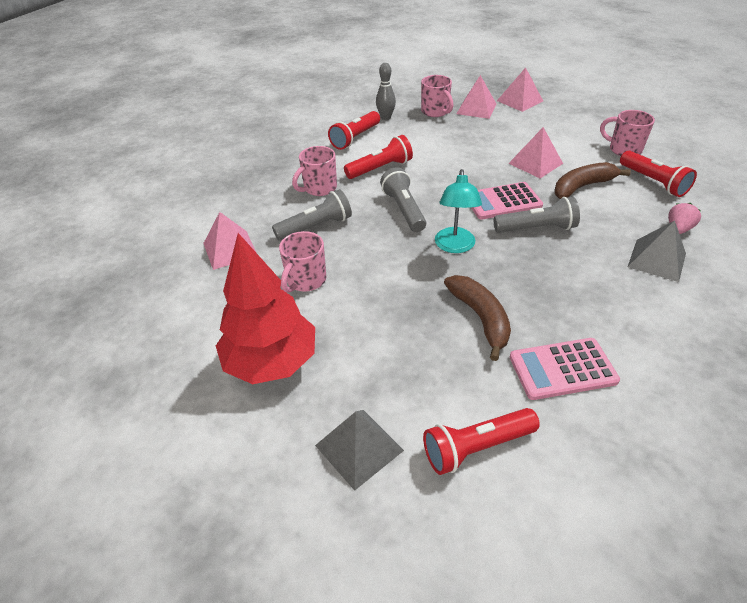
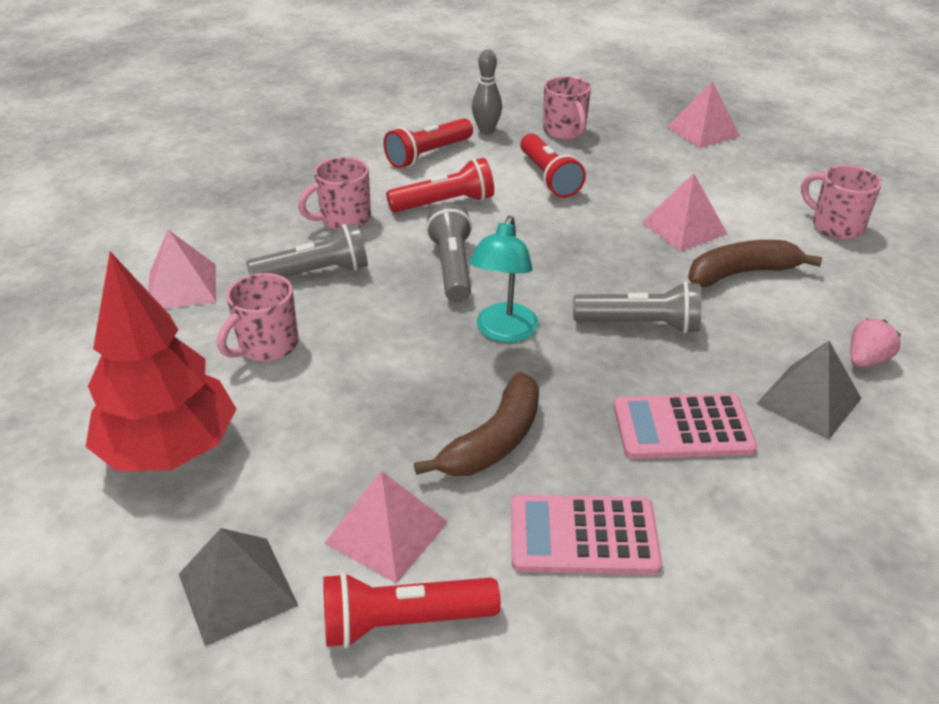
camera: 10 degrees right, 5 degrees down
(476, 108) = (630, 135): pink pyramid -> pink pyramid (387, 532)
(480, 318) = (494, 441): brown banana -> brown banana turned 45 degrees clockwise
(502, 201) = (606, 277): pink calculator -> pink calculator (682, 427)
(653, 182) = (860, 282): red flashlight -> red flashlight (548, 177)

